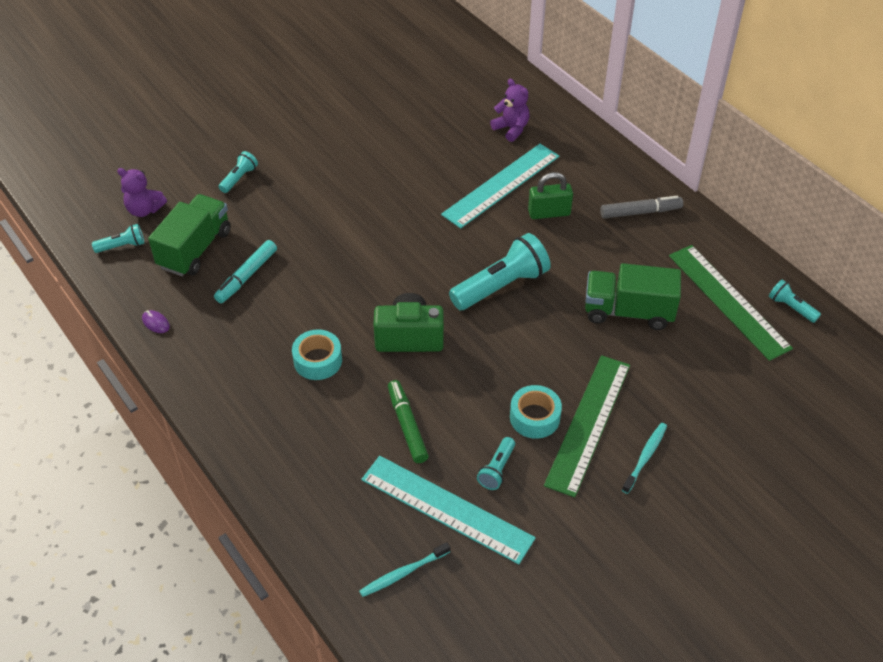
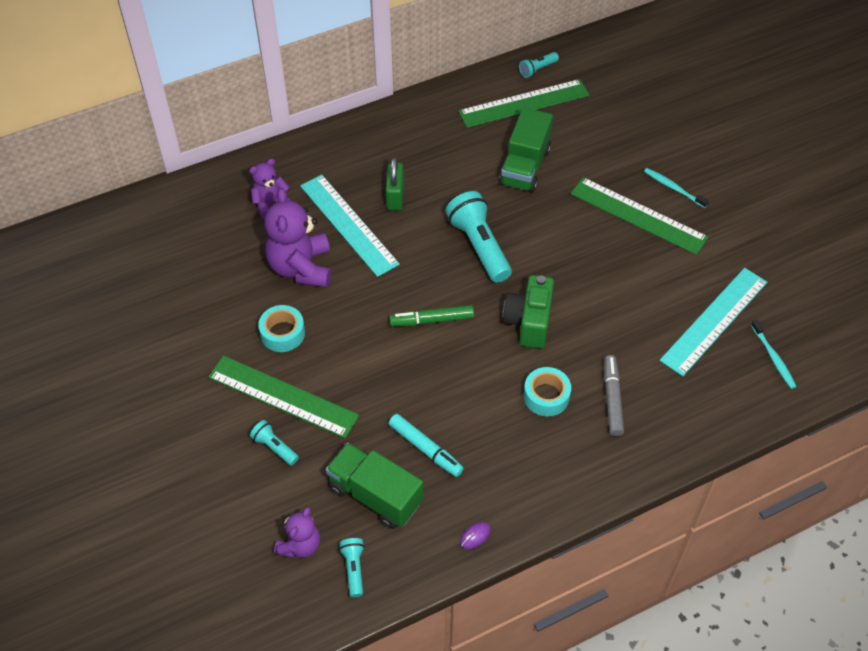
camera: 80 degrees left, 5 degrees up
(292, 174) = (282, 396): none -> green ruler
(407, 425) = (628, 336): green marker -> green marker (432, 320)
(439, 162) = (301, 267): none -> purple teddy bear
(497, 469) = (678, 282): turquoise flashlight -> none
(534, 417) = (628, 248): turquoise tape -> turquoise tape (282, 333)
(640, 212) = (410, 134): grey marker -> grey marker (612, 399)

